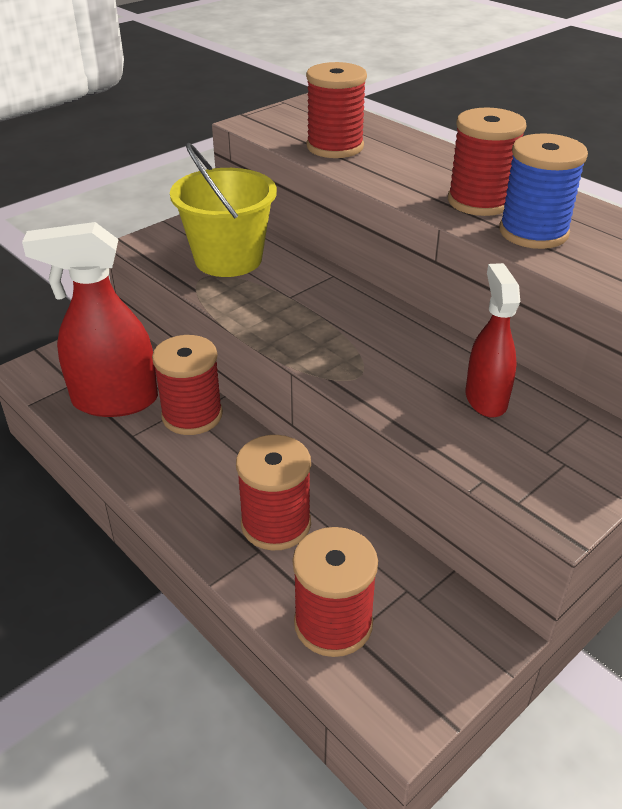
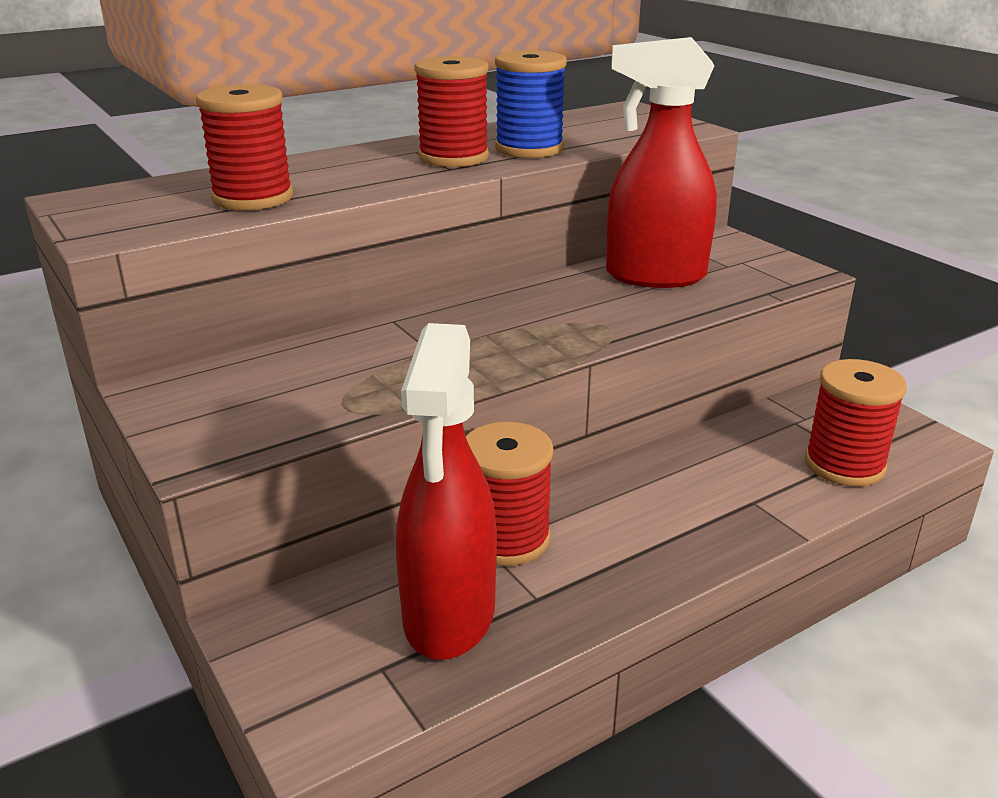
camera: 80 degrees left, 10 degrees down
(228, 259) = (307, 384): yellow bucket -> none
(276, 524) = (713, 487): red spool -> none
(485, 399) = (654, 276): red spray bottle -> red spray bottle, size x1.66

